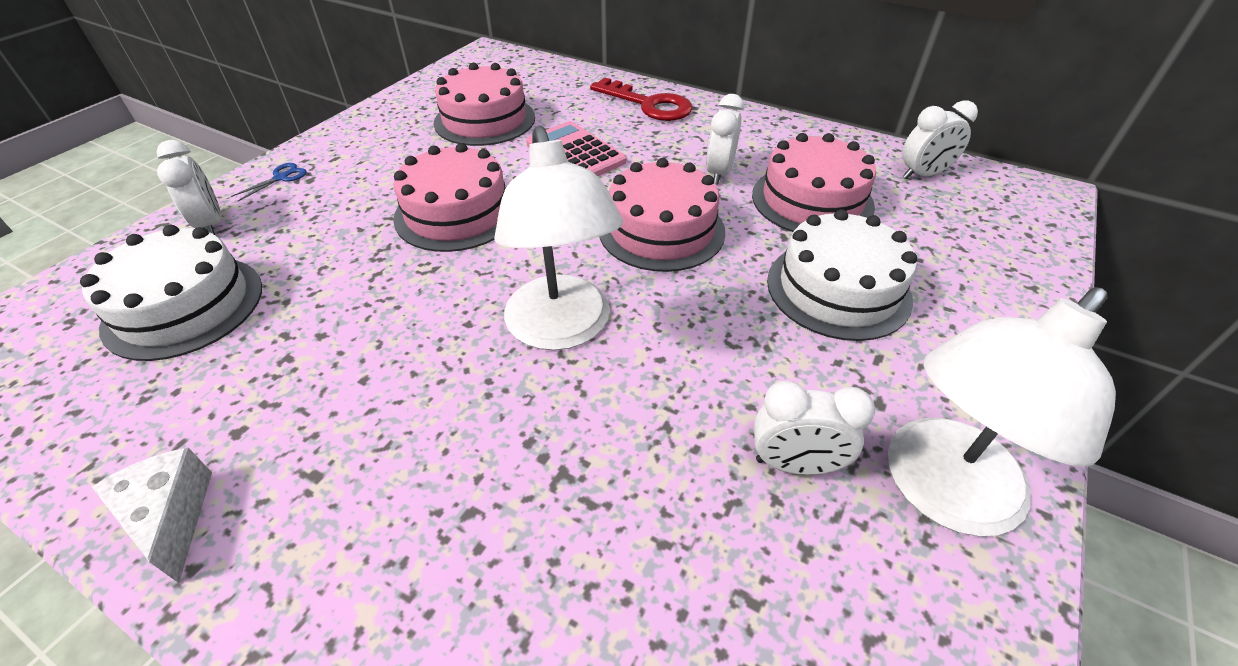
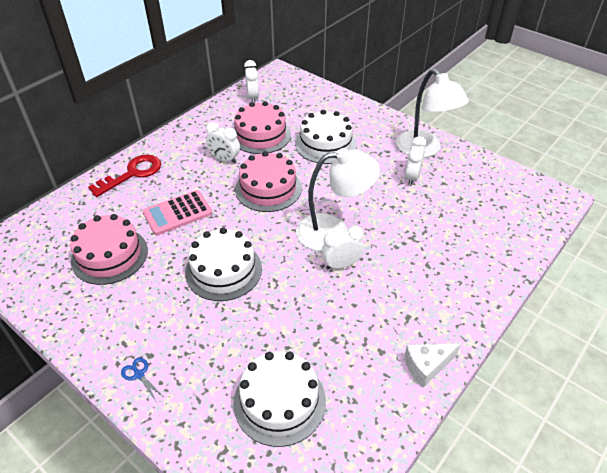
camera: 80 degrees left, 0 degrees up
(211, 224) = (188, 408): white clock -> white clock (341, 265)
(457, 213) = (223, 270): pink cake -> white cake

